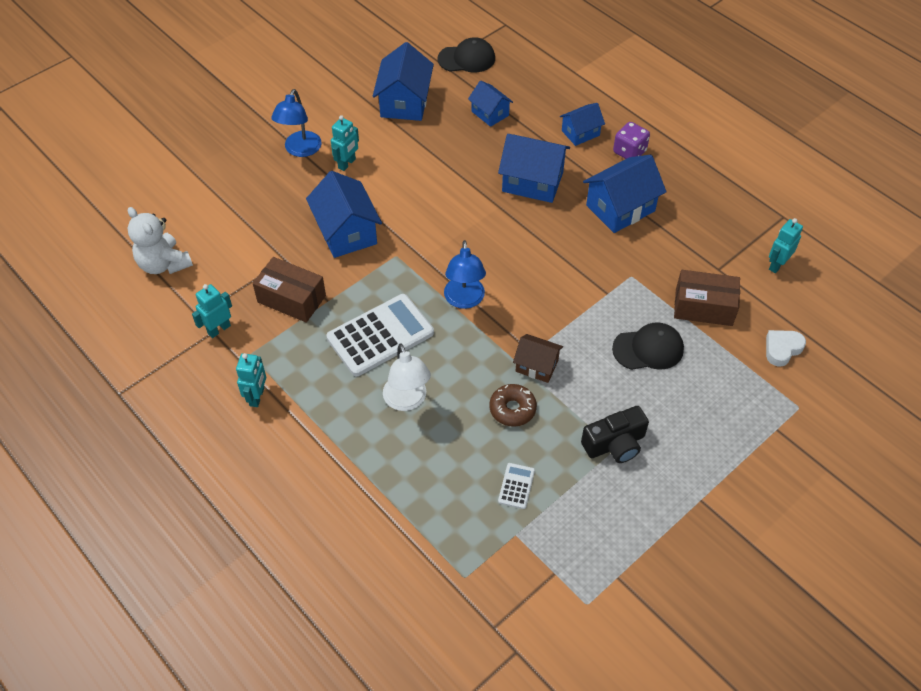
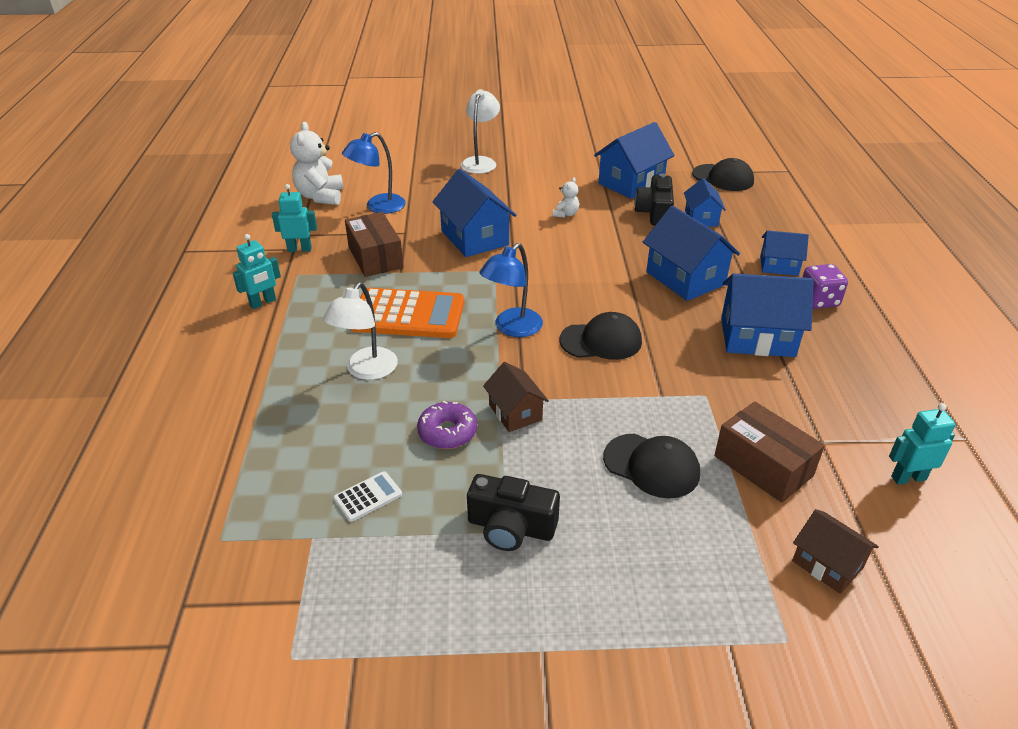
camera: 40 degrees right, 15 degrees down
(258, 144) = (481, 162): none -> white lamp
(300, 150) = (507, 177): blue lamp -> blue lamp (378, 207)
(346, 232) = (474, 238): blue house -> blue house turned 45 degrees counterclockwise
(347, 164) = (533, 199): turquoise robot -> none
(380, 335) = (408, 315): white calculator -> orange calculator
(389, 166) = (566, 214): none -> white teddy bear
(452, 126) = (654, 212): none -> black camera
(512, 409) = (447, 432): brown donut -> purple donut
(531, 273) = (601, 341): none -> black cap
(782, 349) = (827, 564): white heart -> brown house

